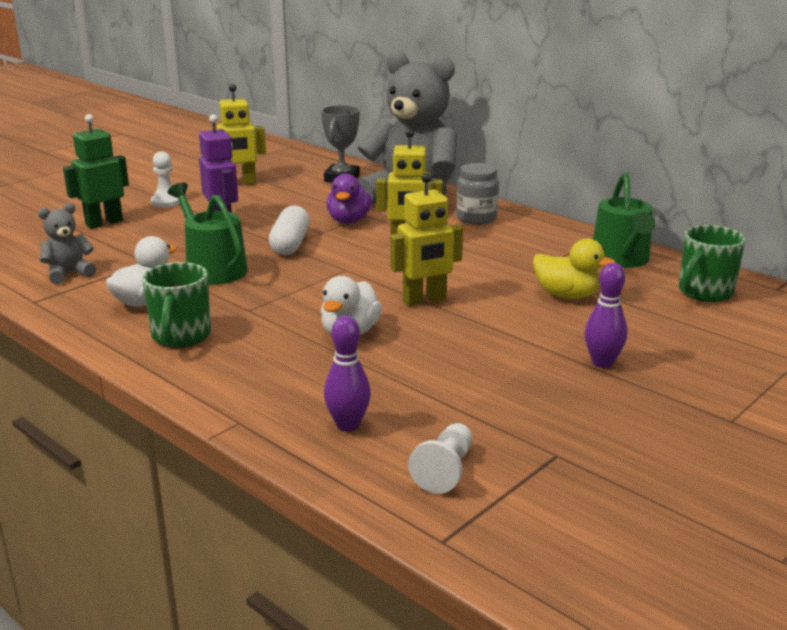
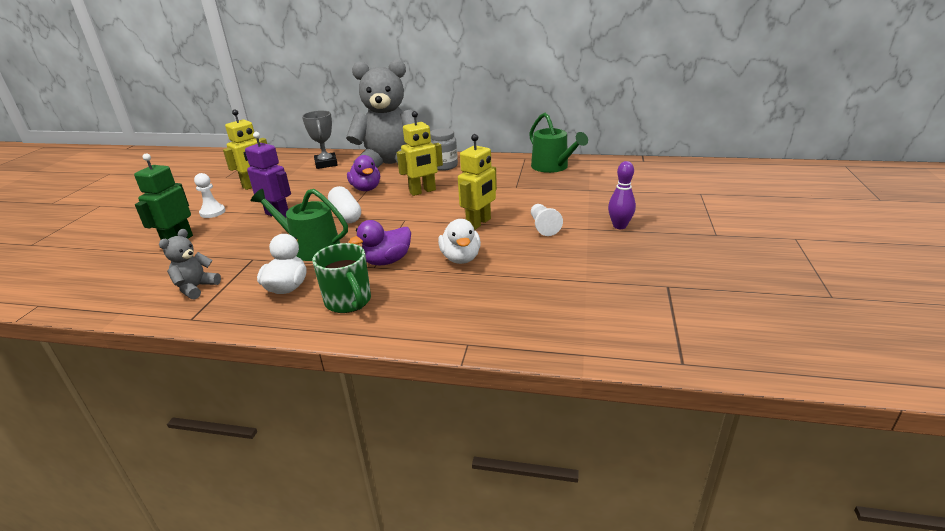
camera: 30 degrees left, 5 degrees up
(268, 308) = (387, 261): none -> purple duck
(348, 425) = (537, 316): purple bowling pin -> none
(445, 470) = (627, 320): white pawn -> white pawn (543, 226)
(567, 295) = (552, 195): yellow duck -> none
(704, 292) = (615, 172): green mug -> none

